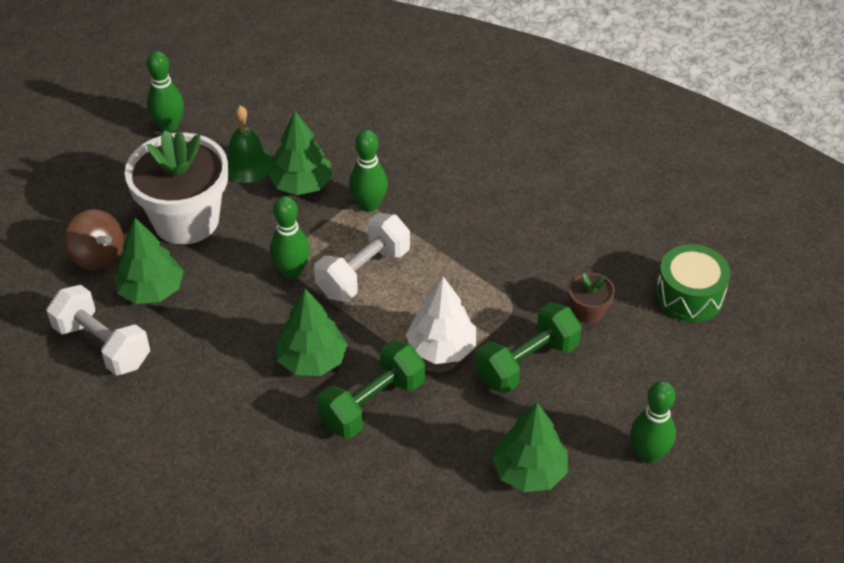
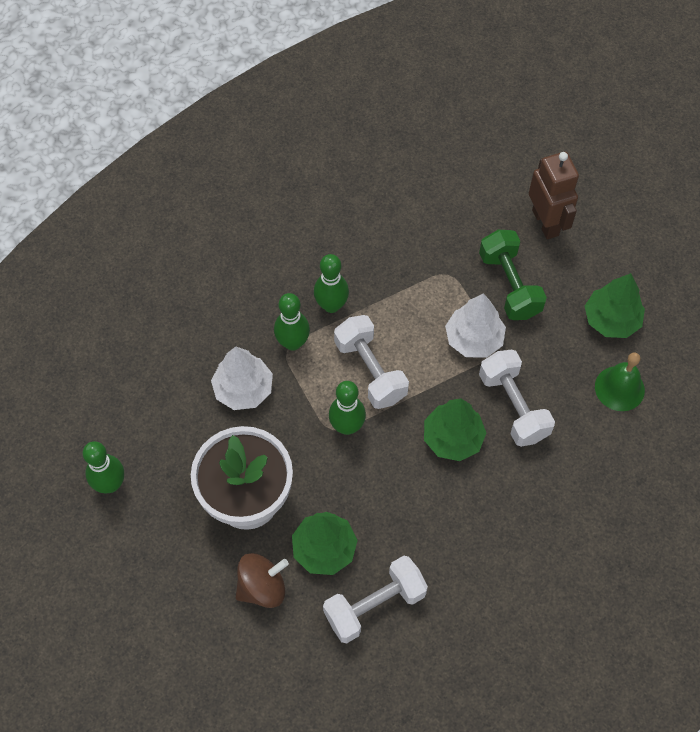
camera: 70 degrees left, 15 degrees up
(247, 164) = (196, 427): green bell -> green bell (619, 388)
(301, 184) = (243, 389): green tree -> white tree
(372, 404) = (513, 406): green dumbbell -> white dumbbell
(588, 311) = (474, 225): brown flower pot -> none
(630, 376) = (545, 222): none -> brown robot
(648, 454) = (619, 239): green bowling pin -> green bowling pin (331, 305)
(689, 295) = (482, 154): green drum -> none

